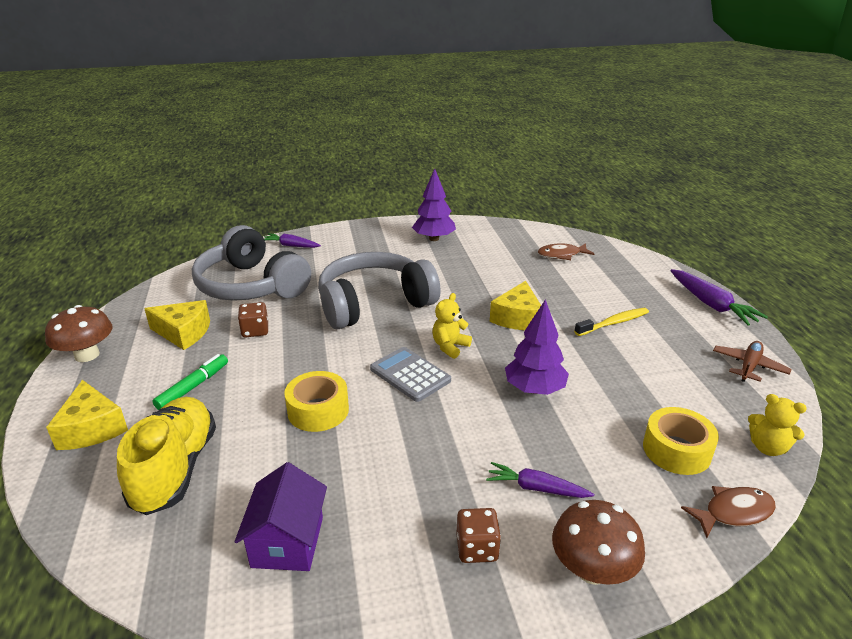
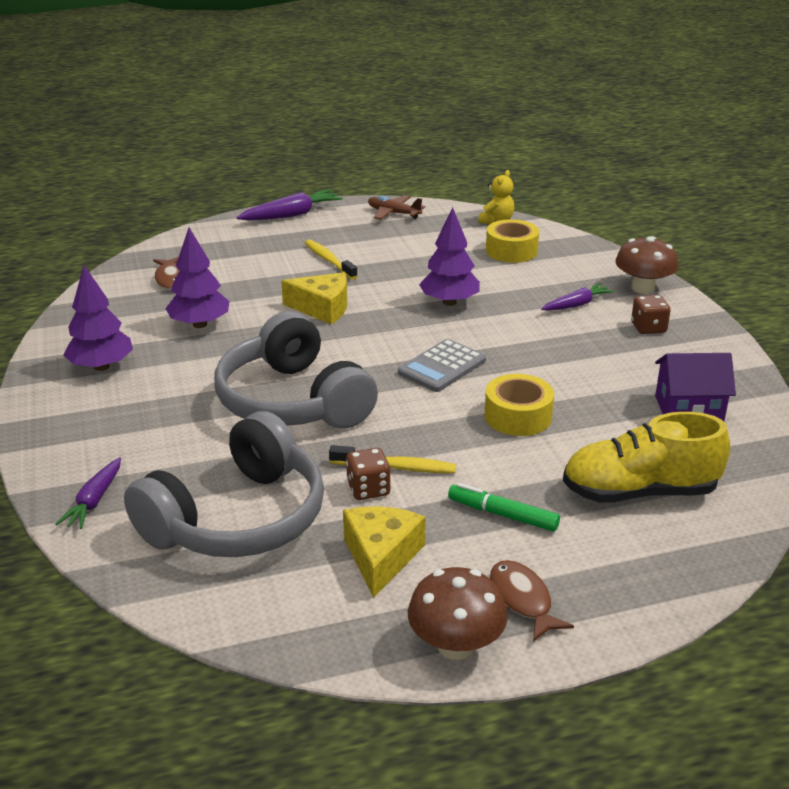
camera: 95 degrees left, 0 degrees up
(92, 428) = (606, 578): yellow cheese -> none
(274, 343) = (396, 467): none -> yellow toothbrush
(450, 347) = (385, 346): yellow teddy bear -> none
(489, 267) = (200, 324): none -> purple tree
(536, 488) = (576, 305): purple carrot -> purple carrot turned 135 degrees counterclockwise
(733, 512) = (567, 240): brown fish -> brown fish (522, 600)

